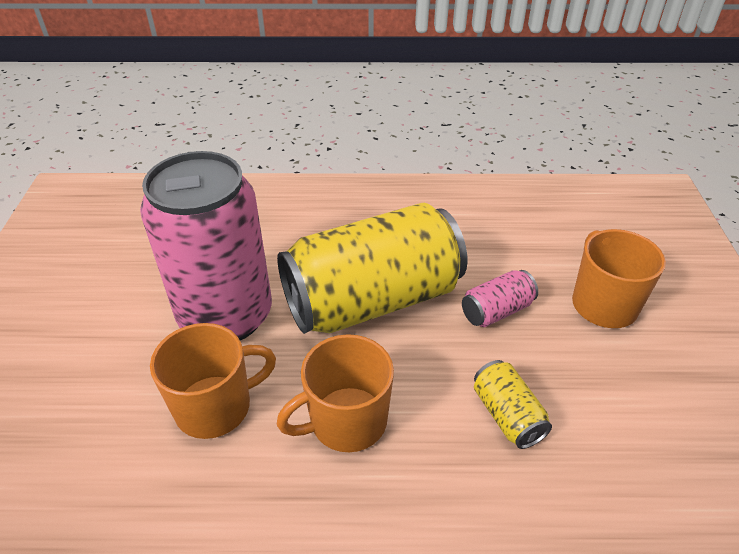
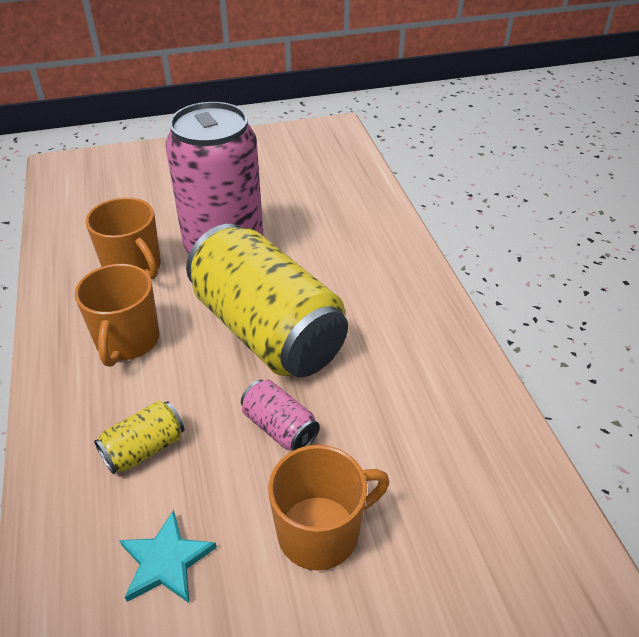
camera: 75 degrees right, 0 degrees up
(346, 421) = (127, 341): orange mug -> orange mug turned 135 degrees counterclockwise
(632, 407) = (166, 561): none -> turquoise star

